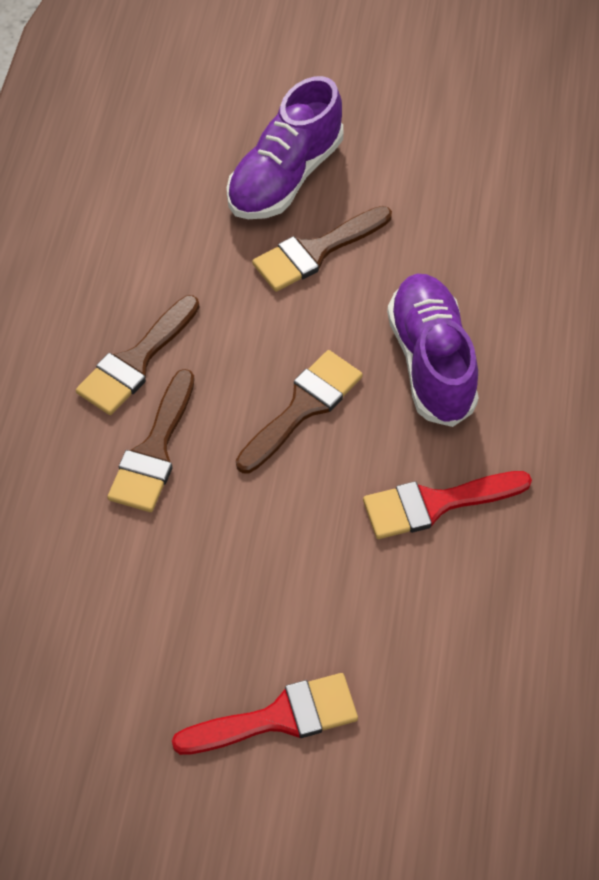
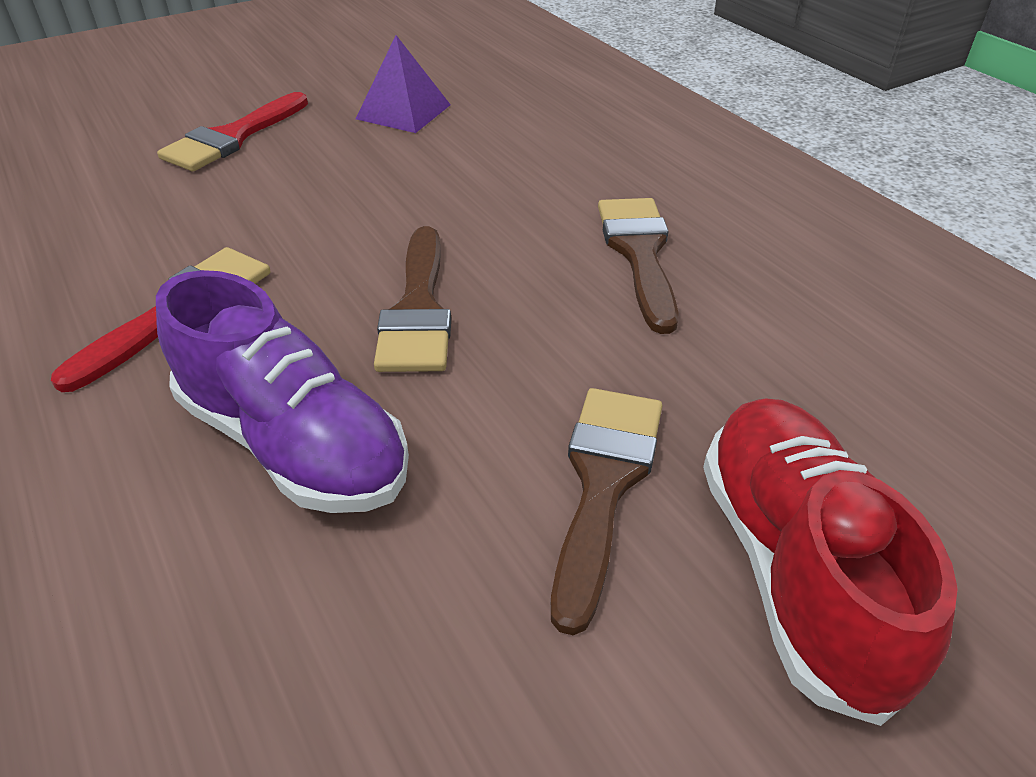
camera: 140 degrees right, 15 degrees down
(110, 654) = (403, 111): none -> purple pyramid
(154, 451) = (525, 209): brown brush -> none
(284, 177) = (794, 568): purple shoe -> red shoe

